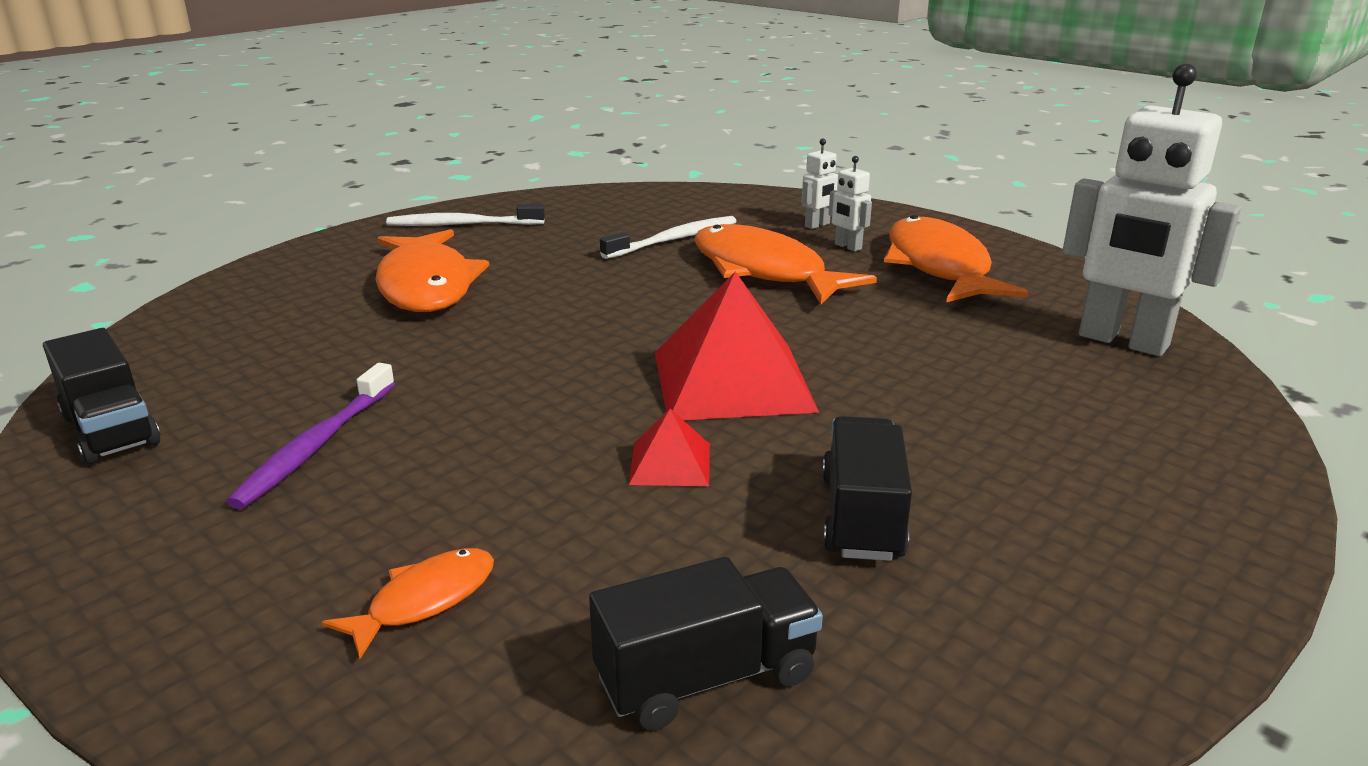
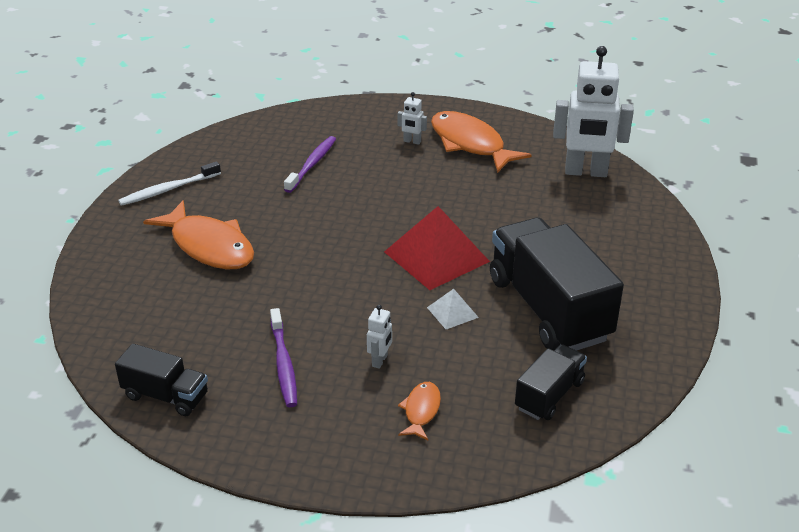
camera: 30 degrees left, 10 degrees up
(670, 463) = (452, 312): red pyramid -> white pyramid
(673, 240) = (312, 164): white toothbrush -> purple toothbrush
(763, 271) = (384, 175): orange fish -> none
(817, 225) = (381, 127): white robot -> white robot (380, 361)
(861, 516) = (549, 309): black truck -> black truck, size x1.96

